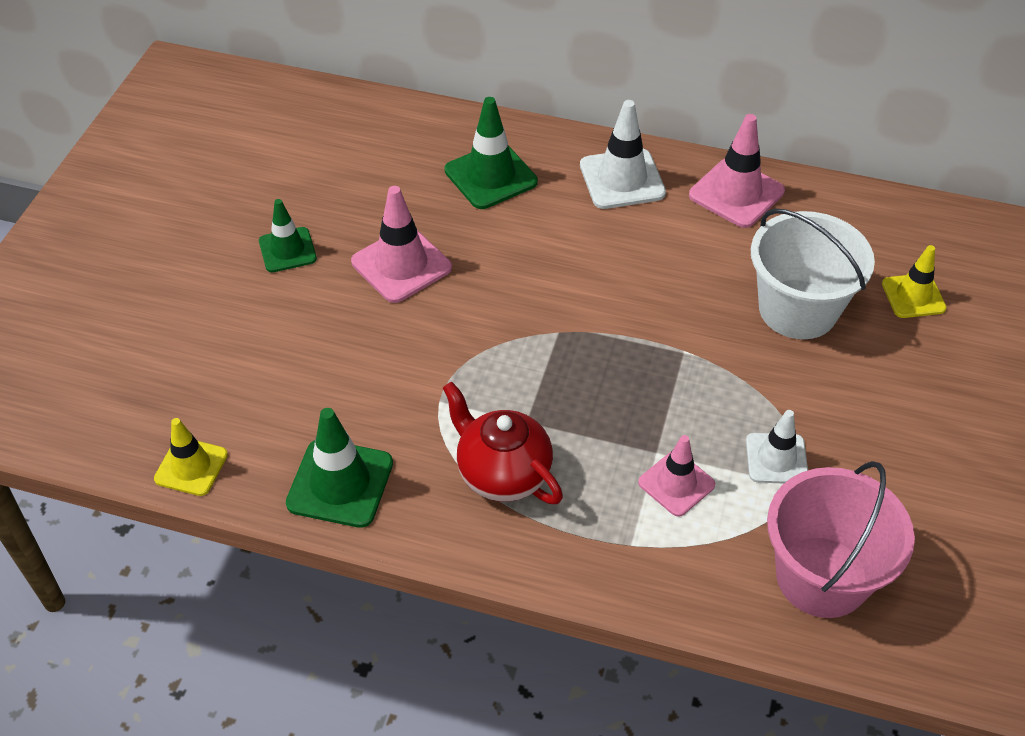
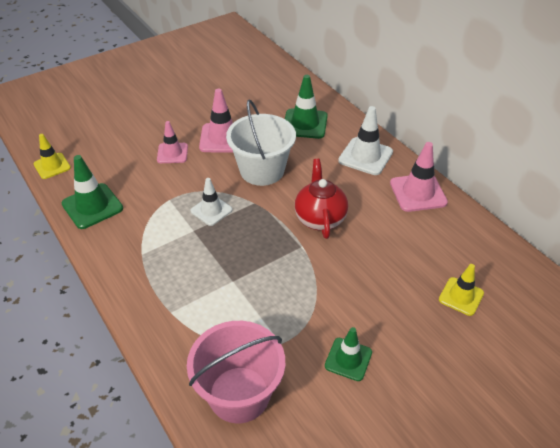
camera: 40 degrees right, 5 degrees down
(287, 250) = (185, 109): green traffic cone -> green traffic cone (348, 359)
(502, 474) = (156, 245): red teapot -> red teapot (320, 218)
(676, 483) = (224, 301): pink traffic cone -> pink traffic cone (172, 153)
(776, 459) = (286, 323): white traffic cone -> white traffic cone (211, 210)
(798, 309) = (385, 263): white bucket -> white bucket (262, 170)

